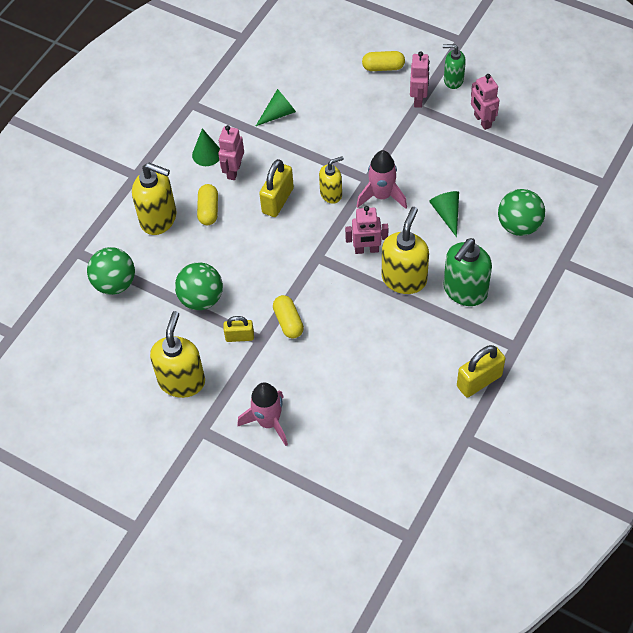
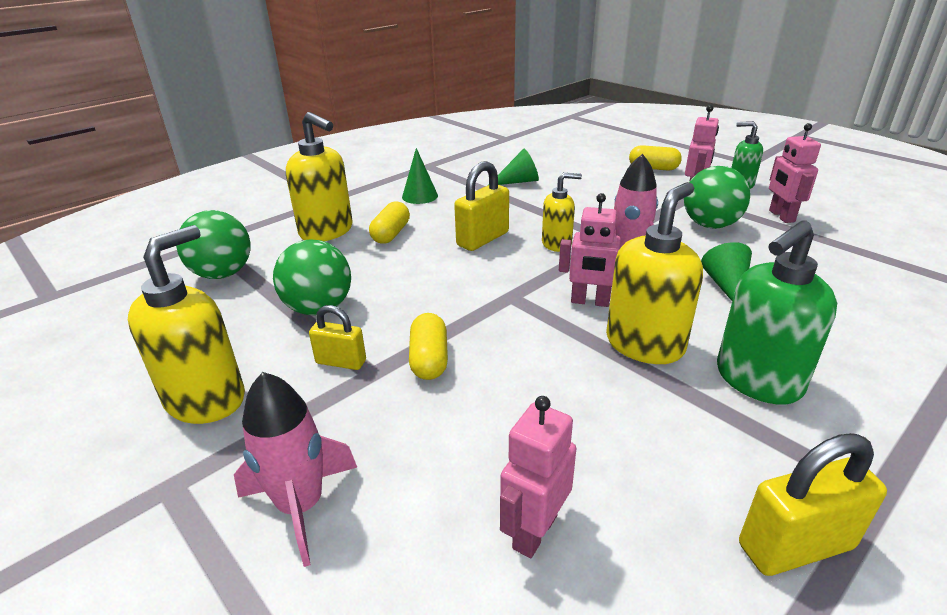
camera: 15 degrees right, 25 degrees down
(233, 171) = (442, 210): pink robot -> pink robot (534, 531)
(519, 225) = (854, 317): green ball -> green ball (710, 225)

